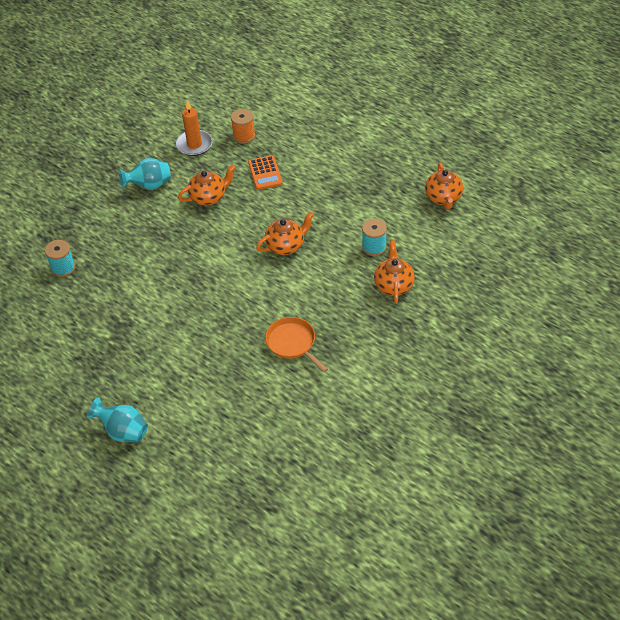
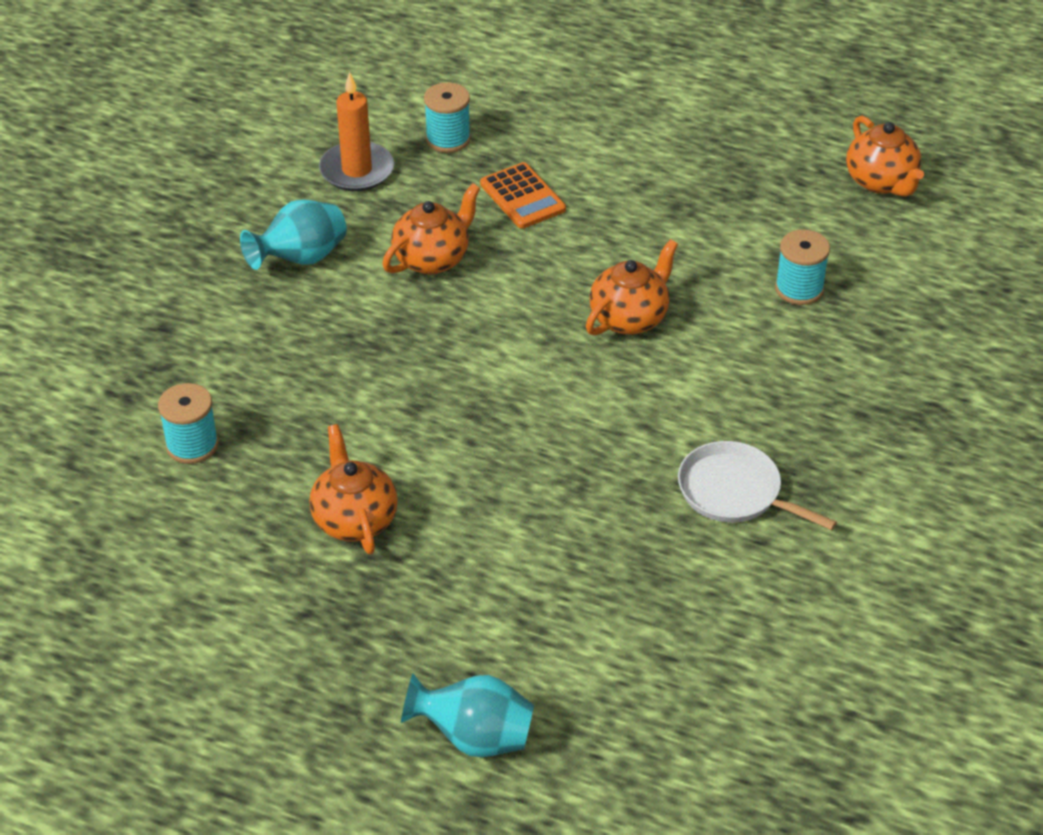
camera: 20 degrees left, 5 degrees down
(244, 136) = (448, 139): orange spool -> turquoise spool
(292, 343) = (734, 492): orange pan -> white pan
(394, 285) = (872, 349): orange teapot -> orange teapot (354, 519)

